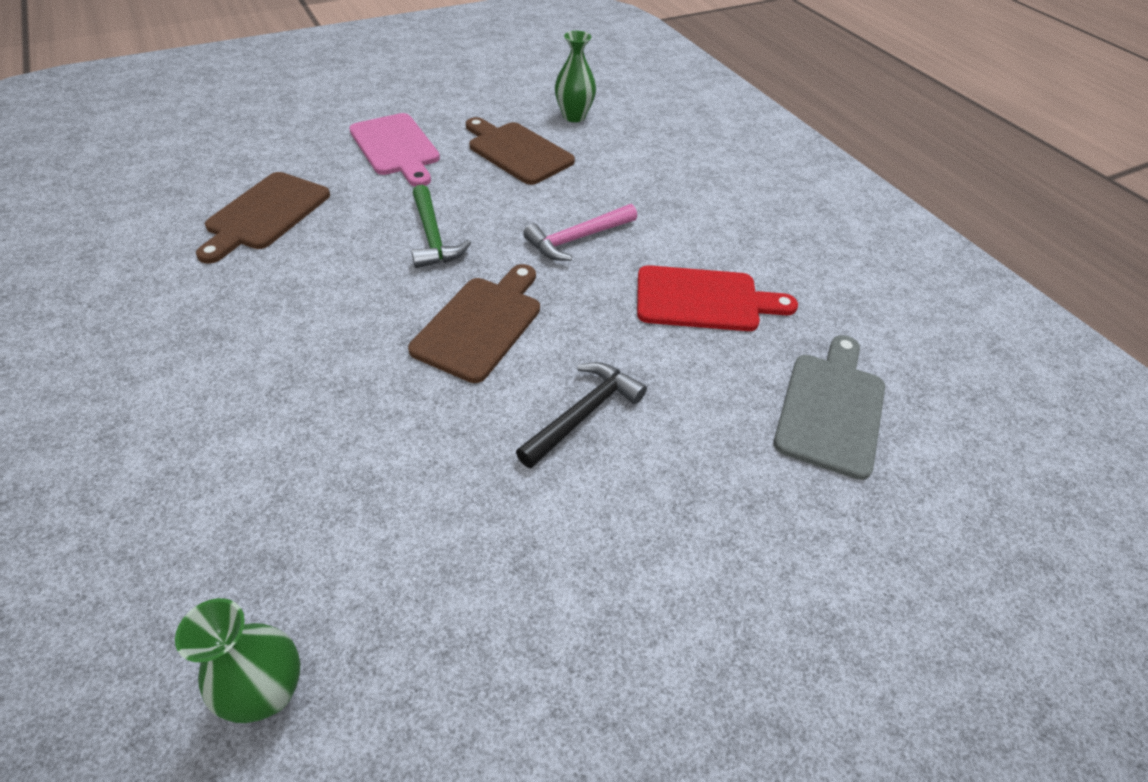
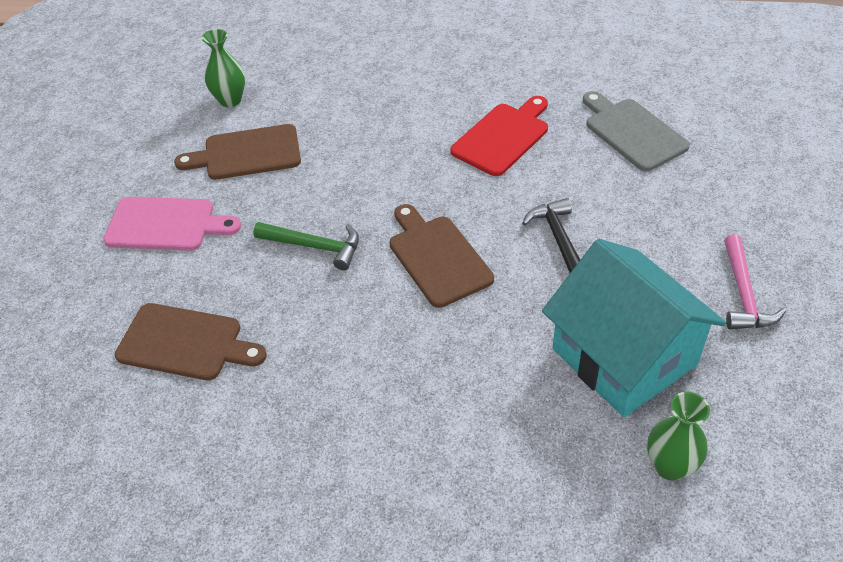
camera: 50 degrees left, 0 degrees up
(265, 214) = (185, 343): brown cutting board -> brown cutting board turned 45 degrees counterclockwise
(435, 557) = (624, 357): none -> turquoise house
(577, 239) = (388, 168): pink hammer -> pink hammer (743, 294)

